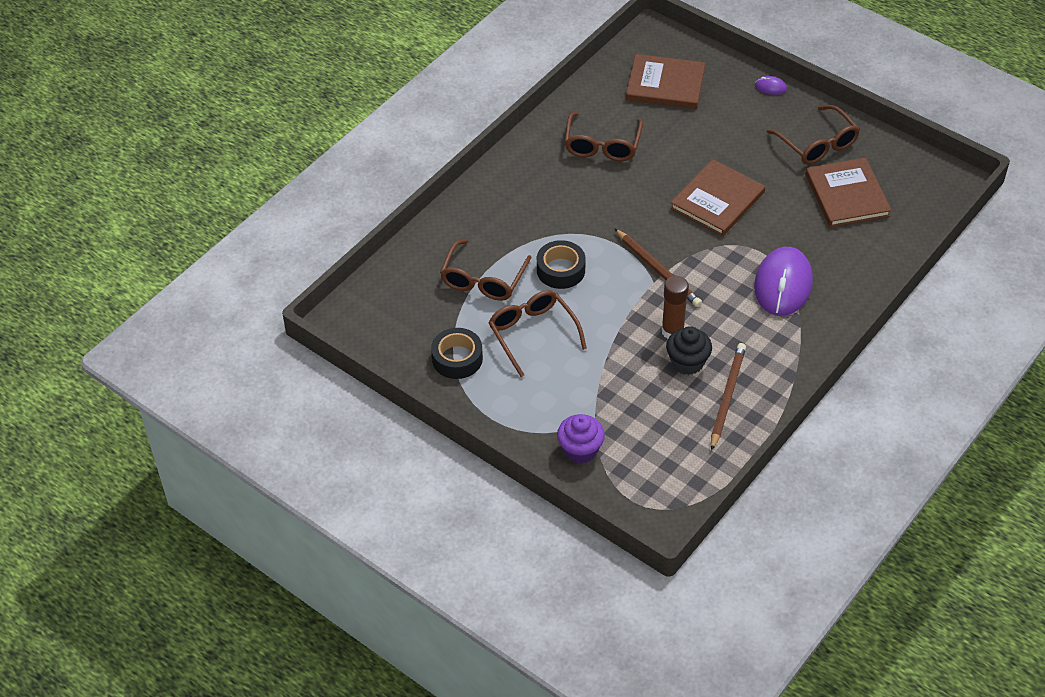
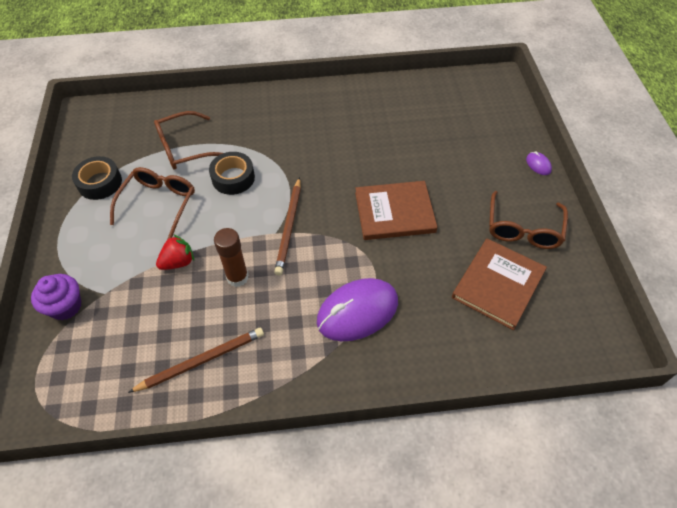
camera: 45 degrees right, 5 degrees up
(602, 145) = (369, 122): brown glasses -> none
(614, 357) = (178, 262): none -> red strawberry
(665, 84) = (463, 113): brown book -> none
(687, 362) = (214, 309): black cupcake -> none

